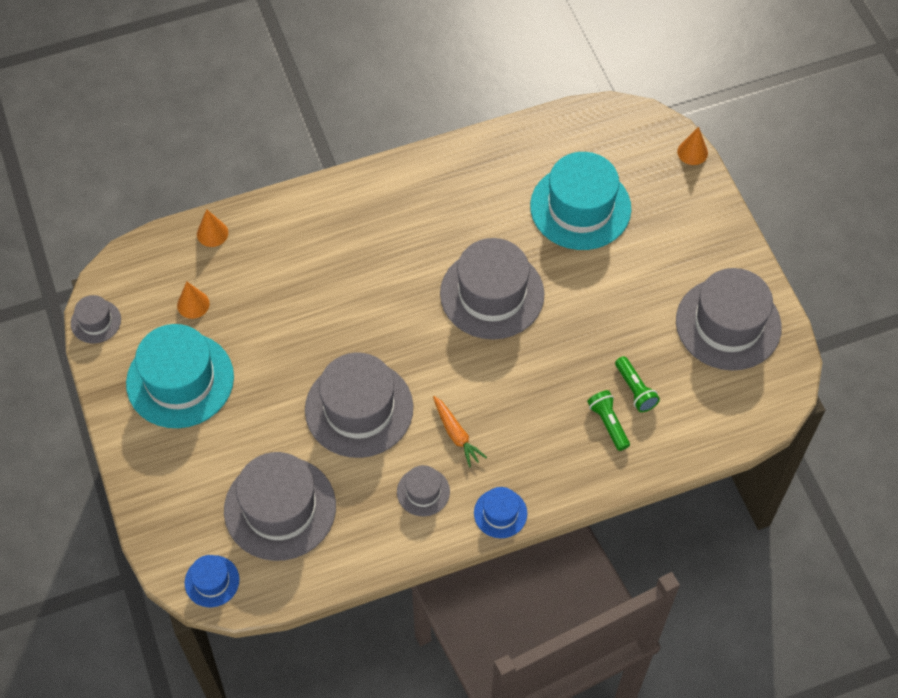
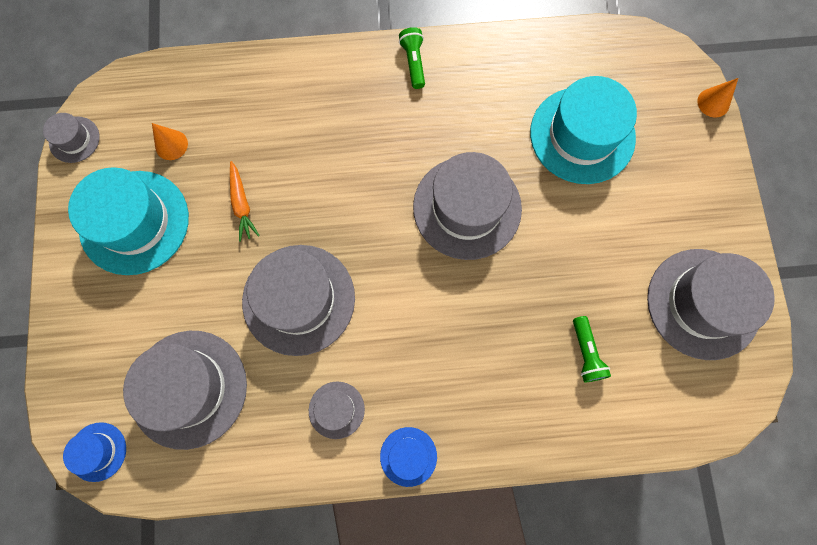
camera: 15 degrees right, 15 degrees up
(212, 233) = (212, 75): orange cone -> none
(456, 434) = (388, 354): orange carrot -> orange carrot (242, 204)
(608, 423) = (548, 384): green flashlight -> green flashlight (413, 62)

